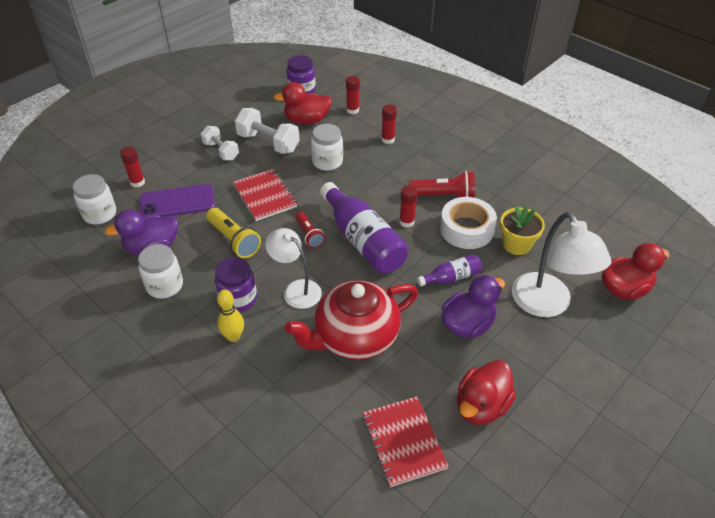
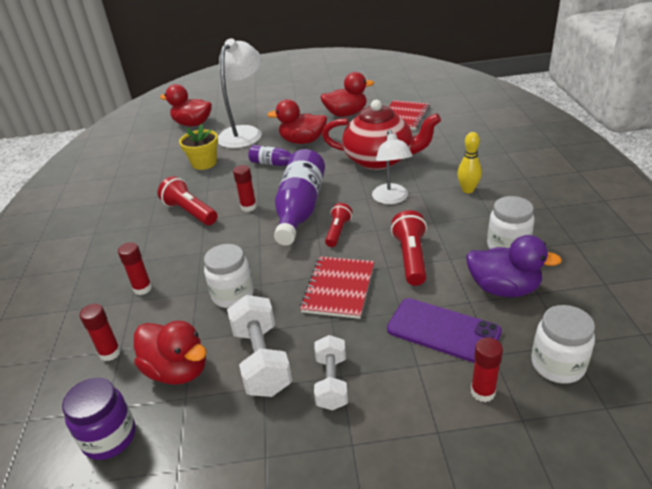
camera: 135 degrees left, 10 degrees down
(234, 240) = (411, 258): yellow flashlight -> red flashlight
(238, 299) = (445, 211): purple jar -> none
(466, 229) = (217, 184): white tape -> none
(467, 324) = (302, 141): purple duck -> red duck

